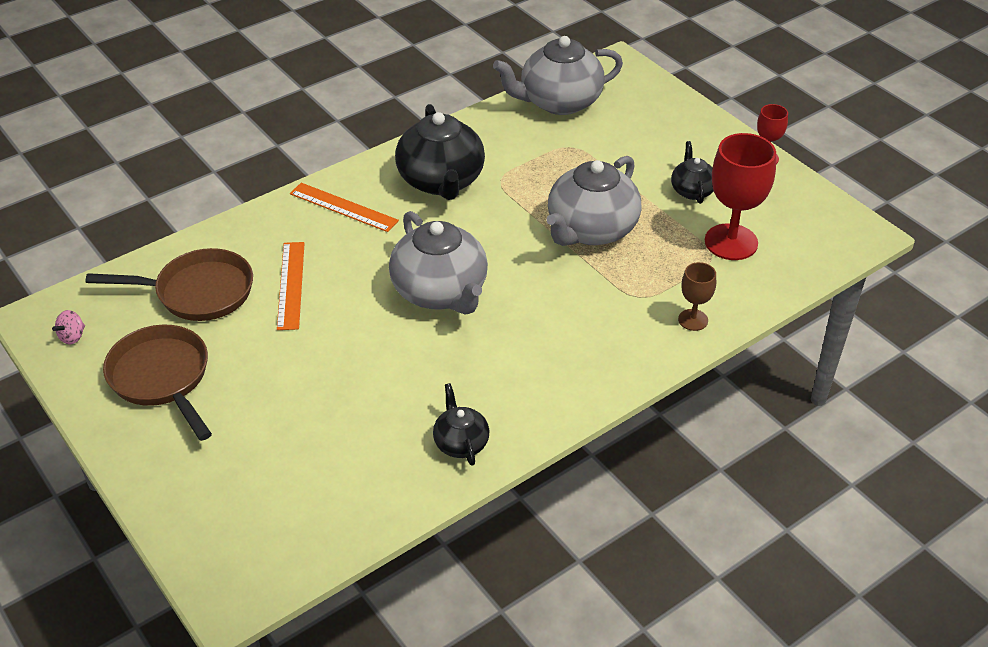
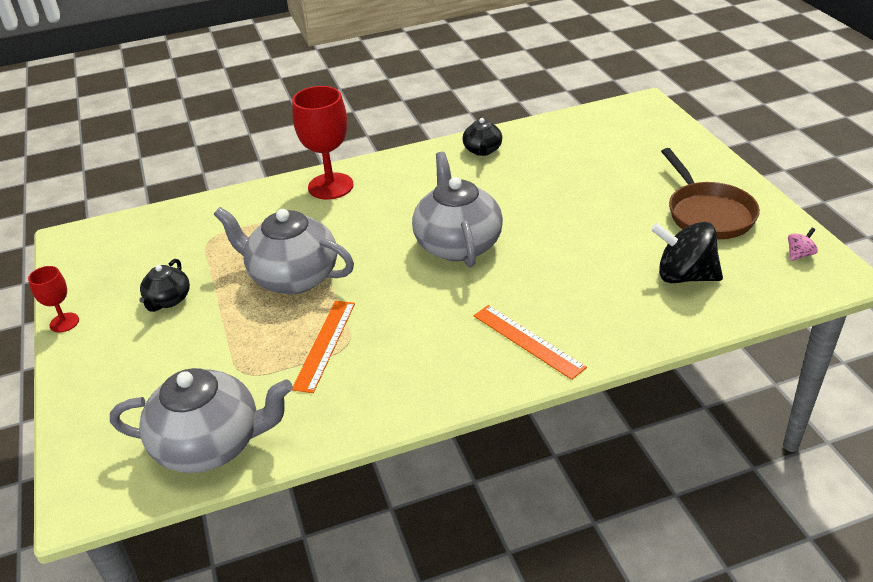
camera: 160 degrees left, 5 degrees down
(198, 292) = (684, 276): brown pan -> black spinning top
(291, 285) = (593, 270): orange ruler -> orange ruler (324, 345)
(441, 181) = (411, 354): black teapot -> none
(591, 230) = (293, 277): grey teapot -> grey teapot turned 120 degrees counterclockwise
(693, 320) = (268, 197): brown goblet -> none
(731, 242) = (182, 248): red goblet -> red goblet (330, 186)

